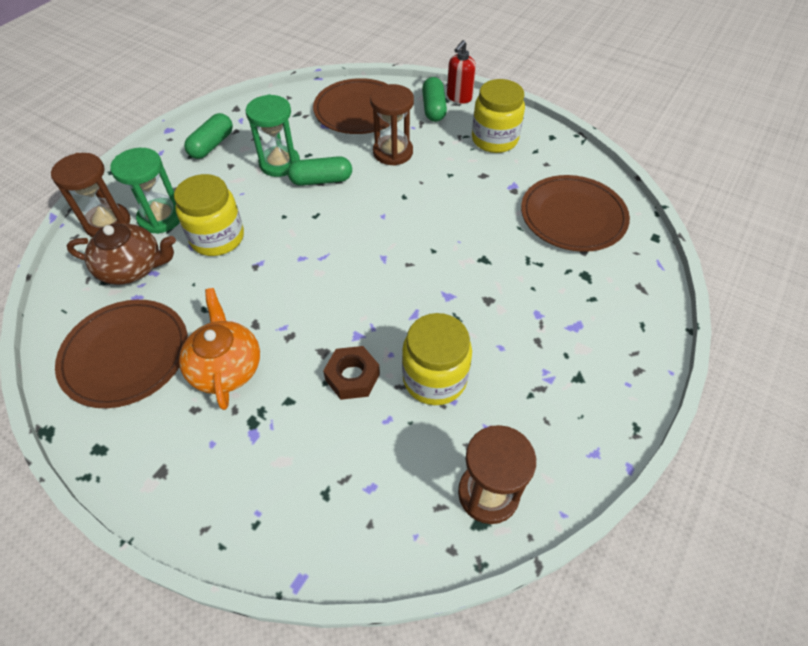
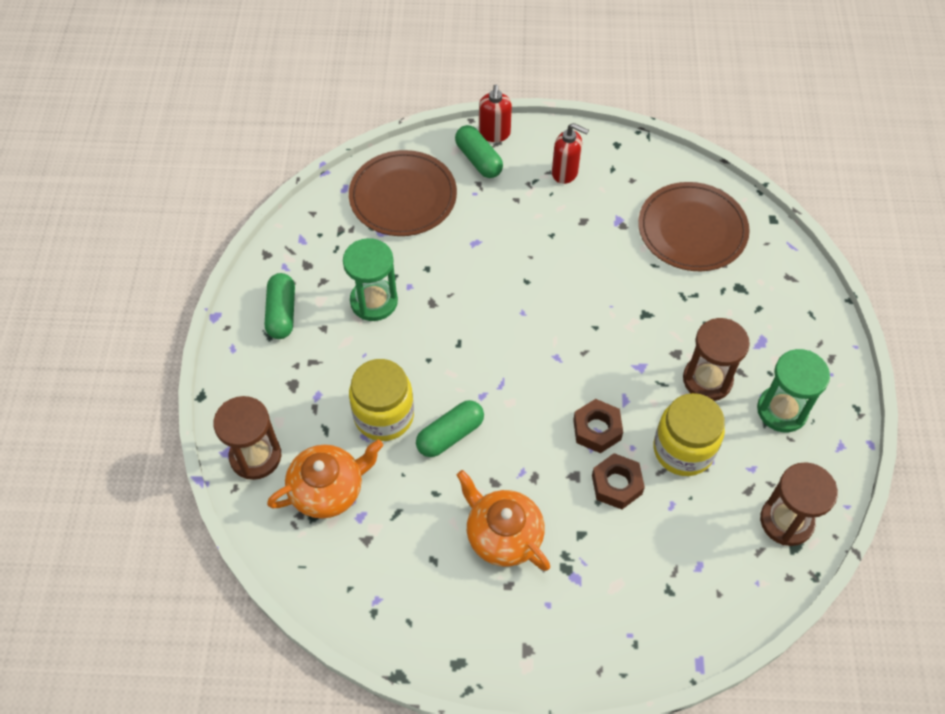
camera: 30 degrees left, 5 degrees up
(126, 355) = (403, 573): brown plate -> none
(132, 268) = (328, 489): brown teapot -> orange teapot
(161, 218) = (306, 423): green hourglass -> green hourglass (782, 410)
(321, 180) = (432, 301): green capsule -> green capsule (450, 435)
(371, 325) = (597, 429): none -> brown nut
(393, 152) = (478, 234): brown hourglass -> brown hourglass (707, 380)
(494, 139) = (565, 173): yellow jar -> red soap dispenser

